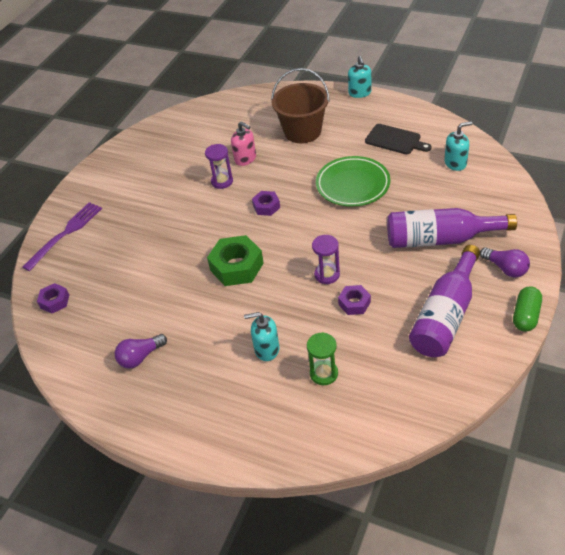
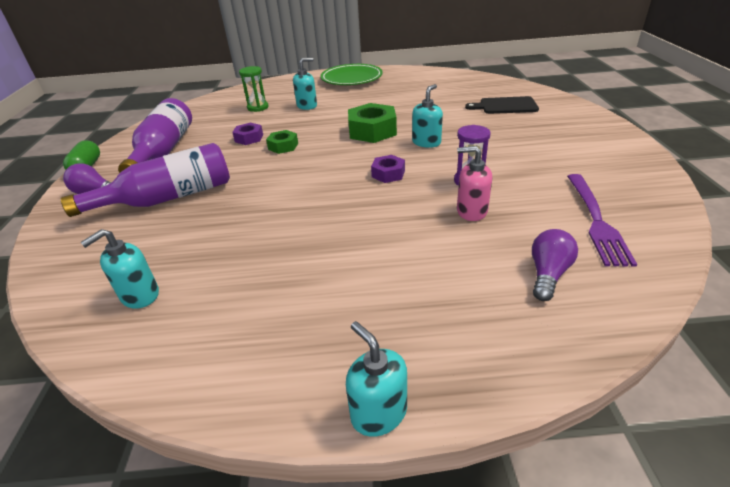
camera: 150 degrees right, 10 degrees down
(55, 301) = (493, 85): purple nut -> none
(66, 233) = (558, 109): purple fork -> purple fork (596, 221)
(140, 357) = (393, 85): purple light bulb -> purple light bulb (548, 274)
(209, 231) = (426, 142): none -> turquoise soap dispenser
(302, 131) = (428, 275): brown bucket -> none
(327, 274) = (283, 146): purple hourglass -> green nut
(352, 185) = (295, 221): green plate -> green plate (351, 79)
(395, 140) = (253, 308): black cutting board -> black cutting board (505, 106)

